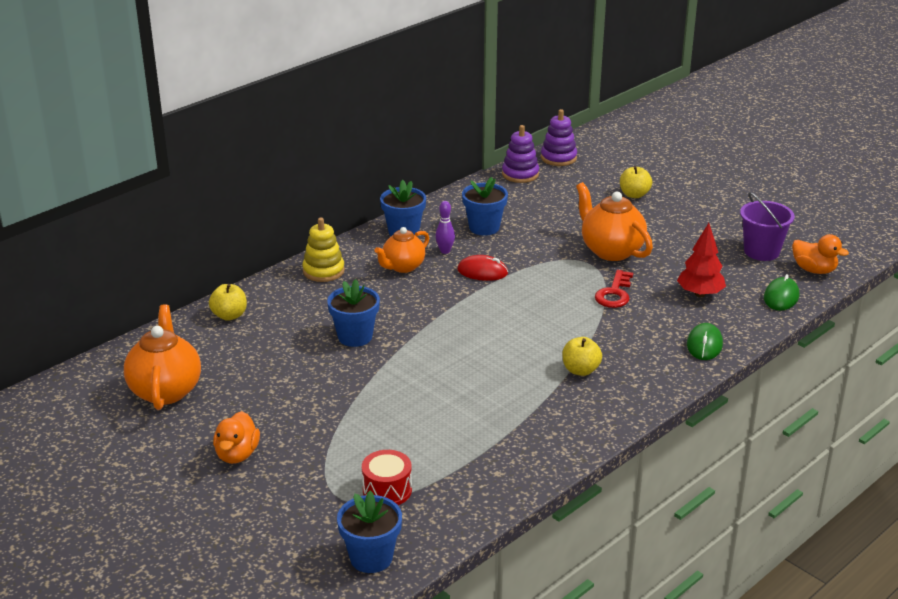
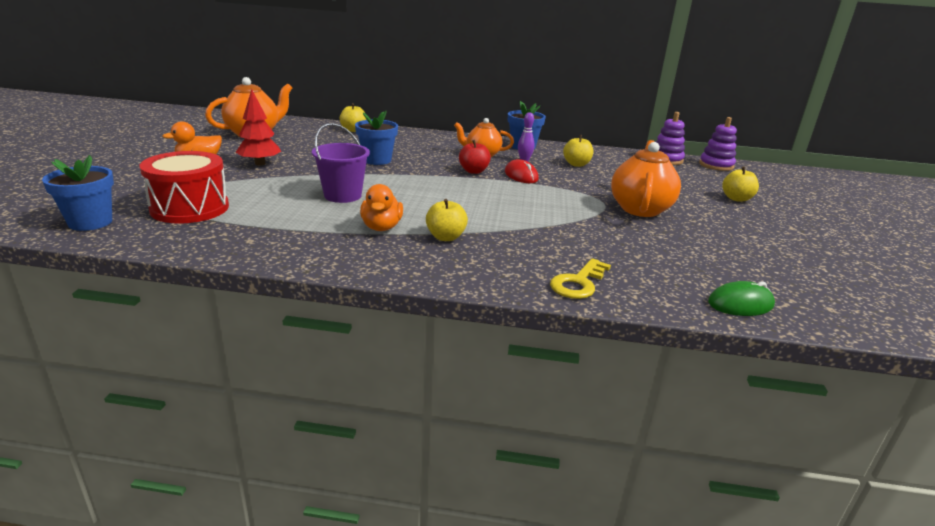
camera: 50 degrees right, 5 degrees down
(323, 271) = (439, 138): yellow stacking toy -> none
(387, 490) = (190, 208): red drum -> red drum, size x1.66
(445, 292) = (473, 171): none -> red apple
(484, 227) = (576, 164): blue flower pot -> yellow apple
(614, 293) = (582, 224): red key -> none
(700, 294) = (656, 260): red tree -> red tree (260, 163)
(704, 345) = (578, 283): green mouse -> yellow key
(761, 251) = (791, 272): purple bucket -> purple bucket (342, 195)
(814, 270) = (830, 311): orange duck -> orange duck (381, 227)

